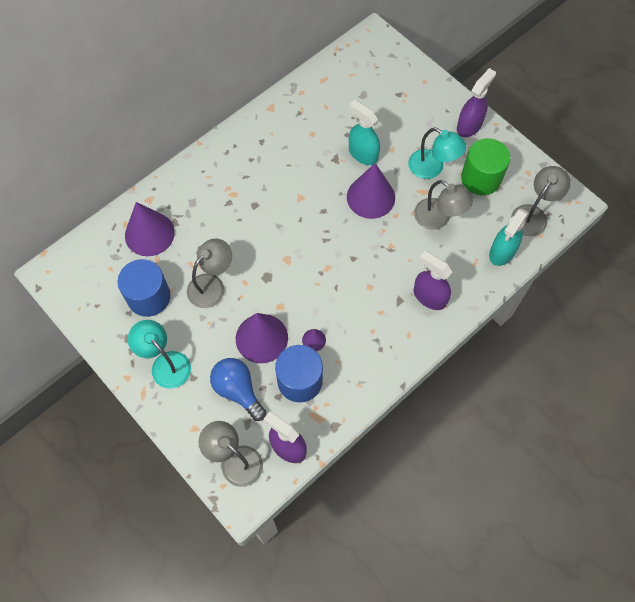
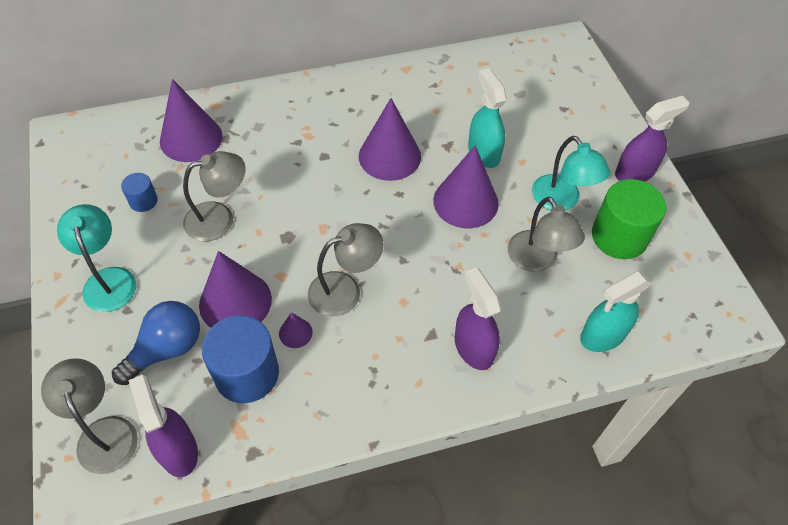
camera: 25 degrees right, 10 degrees down
(149, 297) = (143, 201): blue cylinder -> blue cylinder, size x0.50
(238, 390) = (166, 349): blue light bulb -> blue light bulb turned 60 degrees clockwise
(300, 185) = (389, 156): none -> purple cone
(533, 215) = (670, 308): grey lamp -> grey lamp (345, 289)

